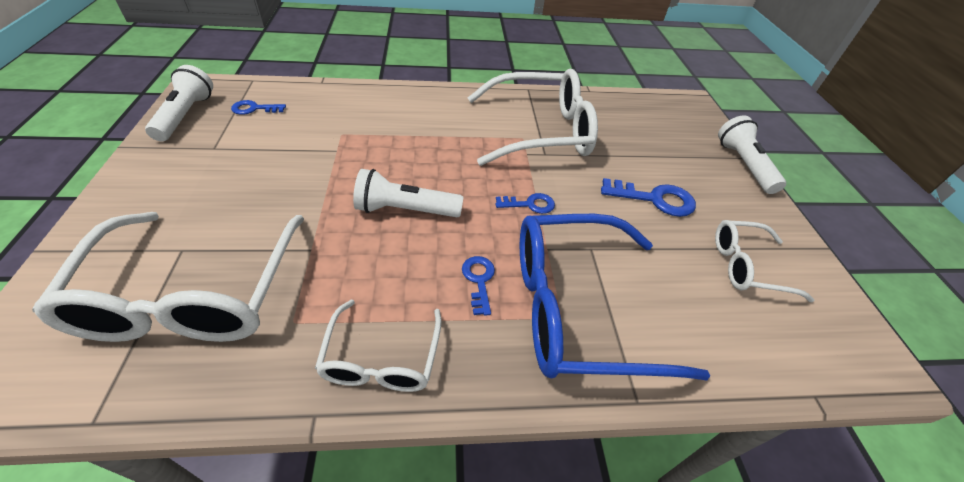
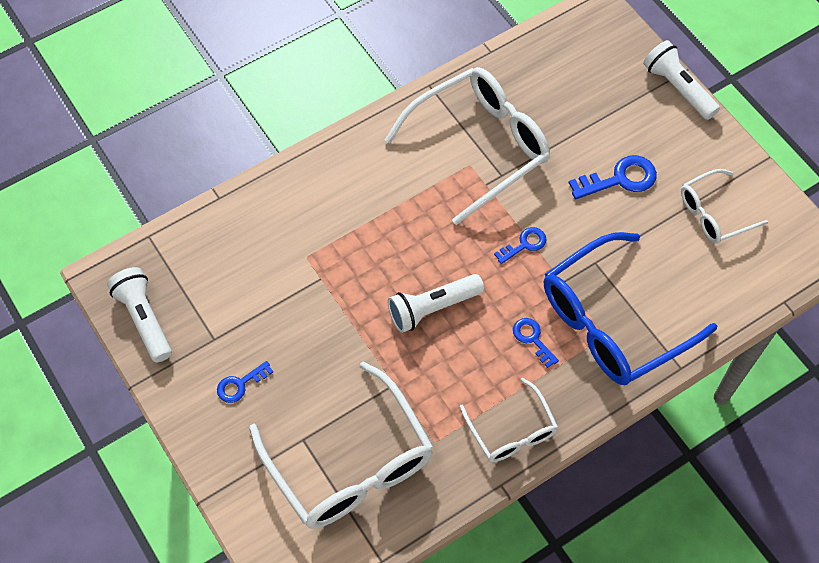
camera: 25 degrees left, 15 degrees up
(254, 109) = (195, 273): blue key -> blue key (240, 384)

